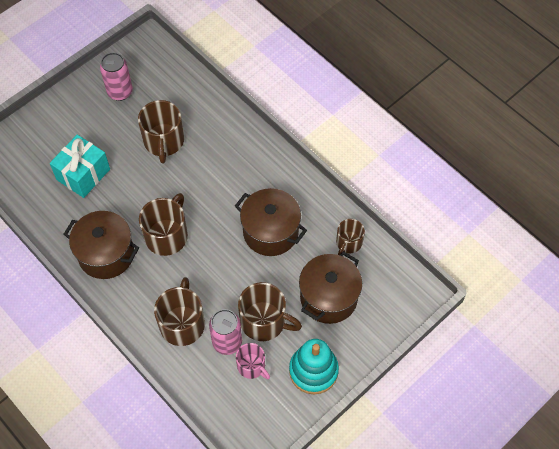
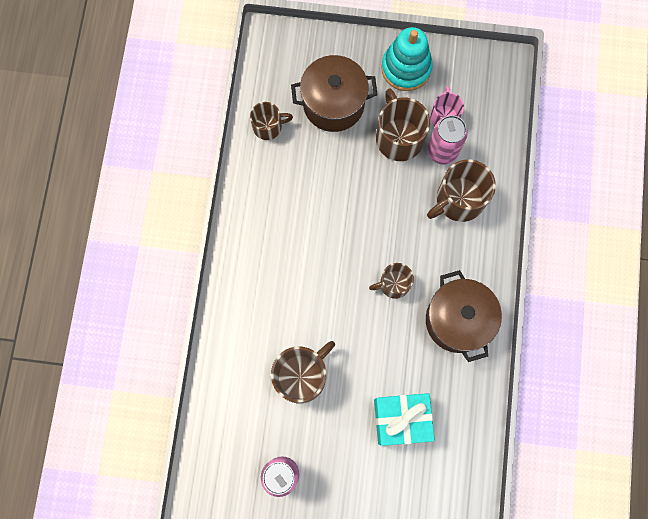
camera: 130 degrees left, 15 degrees up
(167, 235) = (393, 284): brown mug -> brown mug, size x0.61
(270, 232) = (313, 198): brown pot -> none

